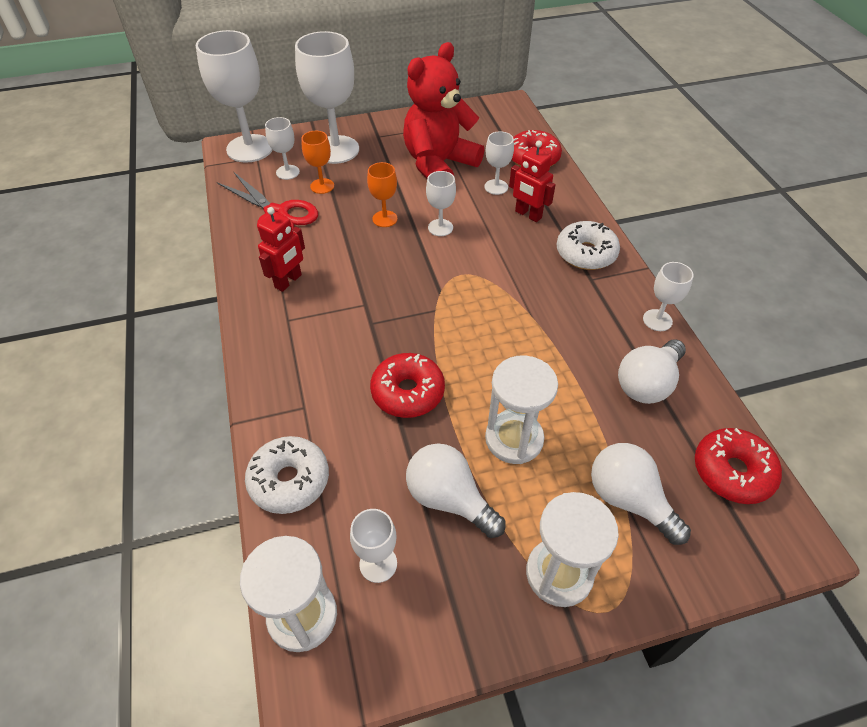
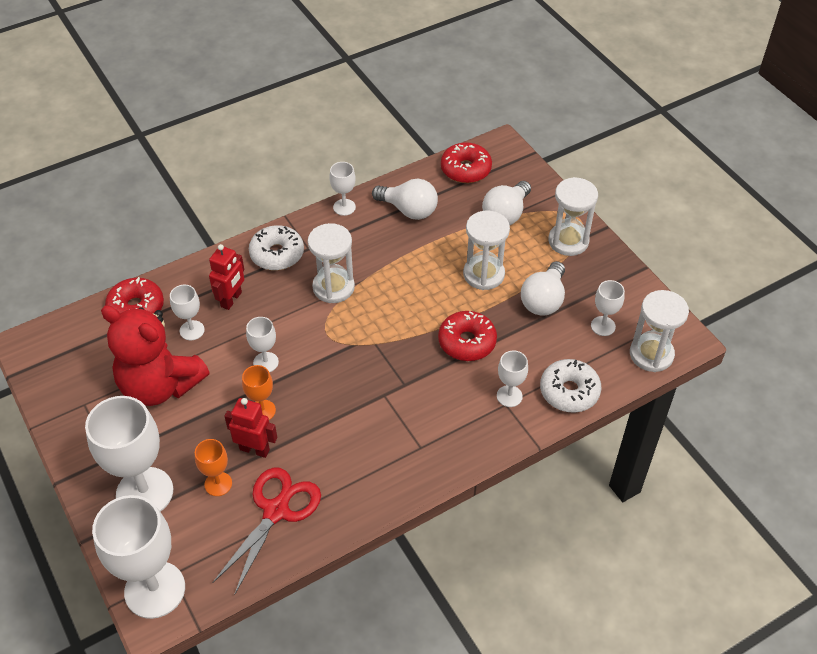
camera: 105 degrees left, 0 degrees up
(287, 172) = (198, 528): white goblet -> white goblet (509, 396)
(288, 281) = (373, 463): red robot -> red robot (254, 449)
(526, 290) = (333, 287): none -> white hourglass

